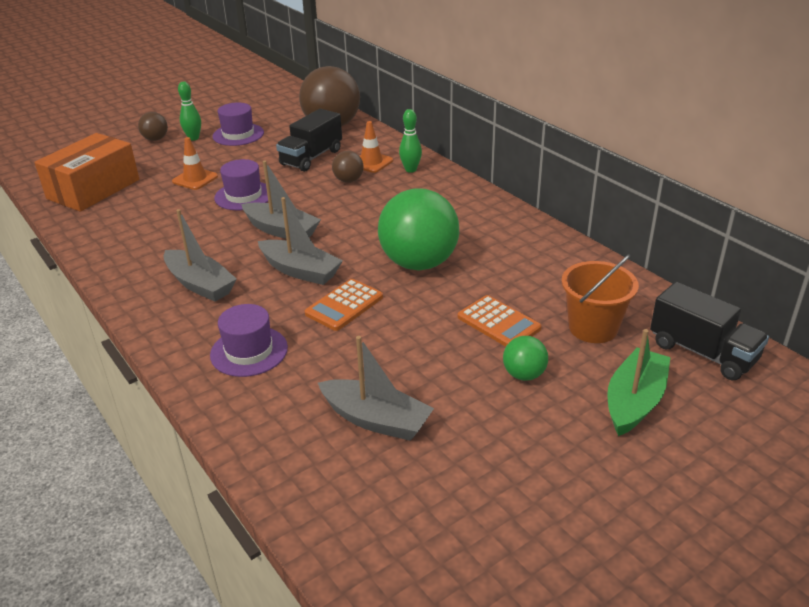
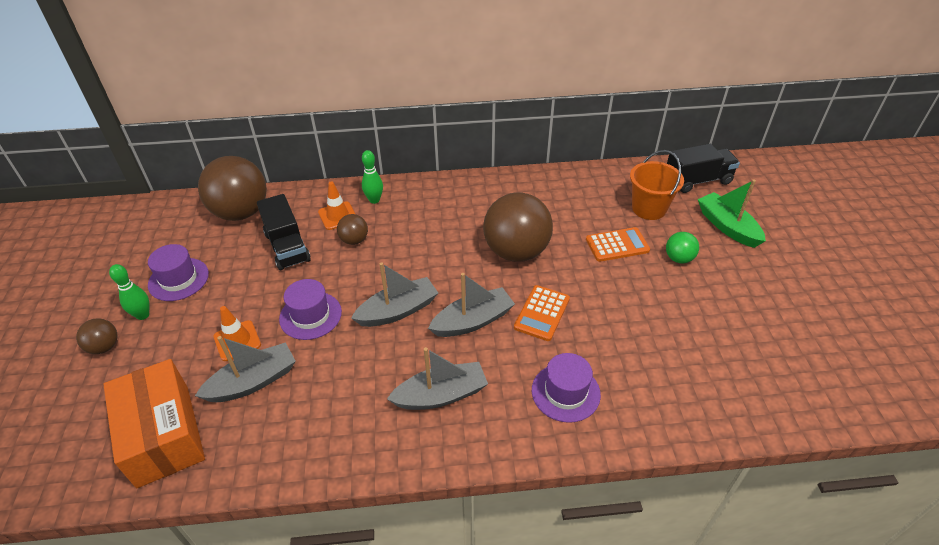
camera: 60 degrees left, 10 degrees up
(344, 305) = (542, 313): orange calculator -> orange calculator turned 45 degrees clockwise
(376, 420) = (688, 347): grey boat -> grey boat (253, 382)
(419, 263) = (516, 252): green ball -> brown ball

